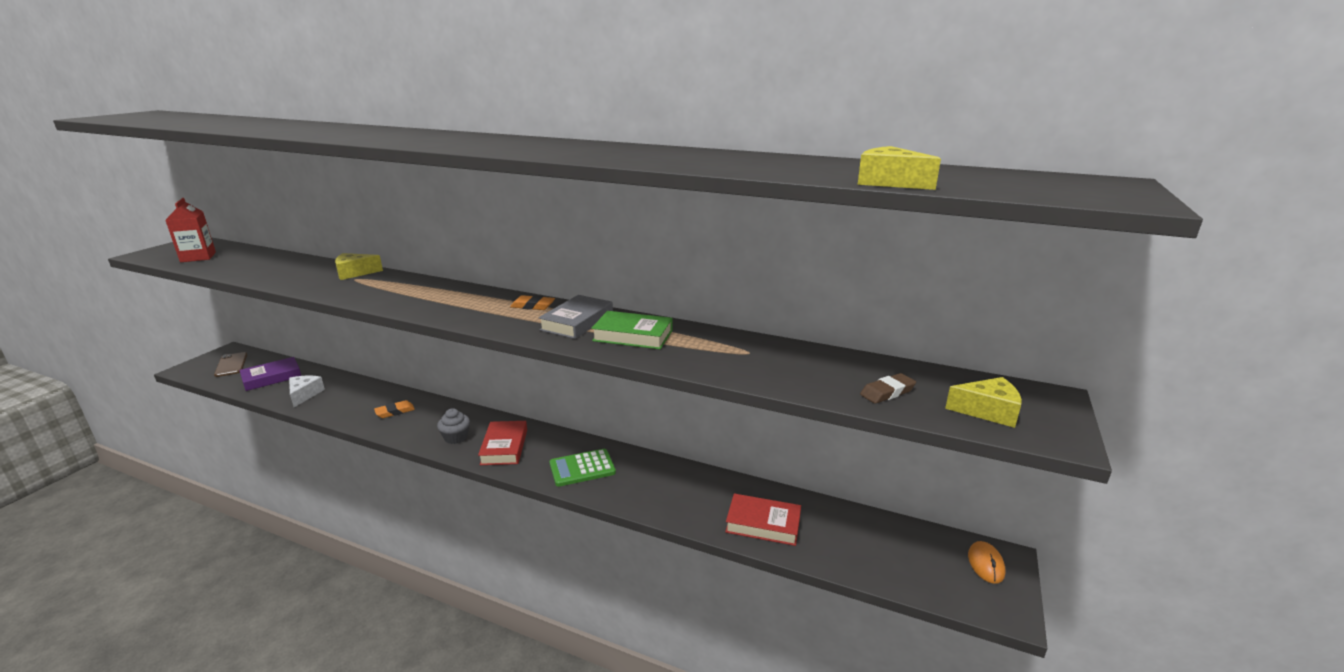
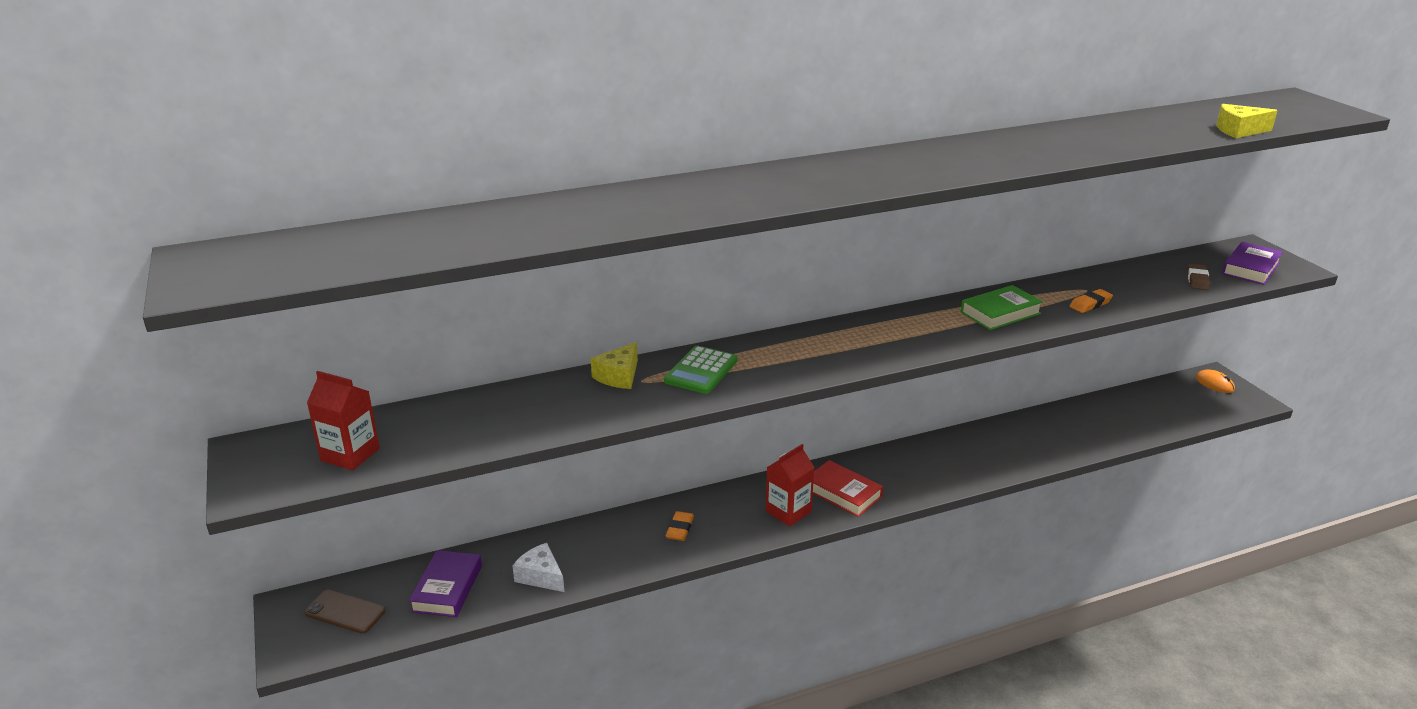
camera: 45 degrees left, 5 degrees up
(456, 437) = (788, 511): grey cupcake -> red carton
(533, 306) = (873, 326): orange eraser -> orange eraser (1090, 304)
(577, 322) = (939, 322): grey book -> none
(582, 468) = (930, 470): green calculator -> green calculator (701, 371)
(763, 524) = (1094, 432): red book -> none
(988, 411) = (1251, 268): yellow cheese -> purple book

